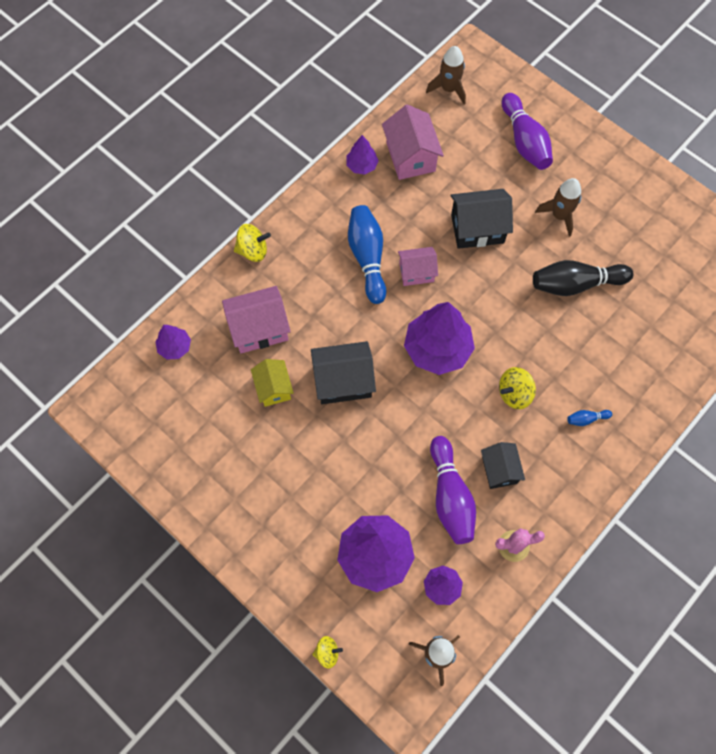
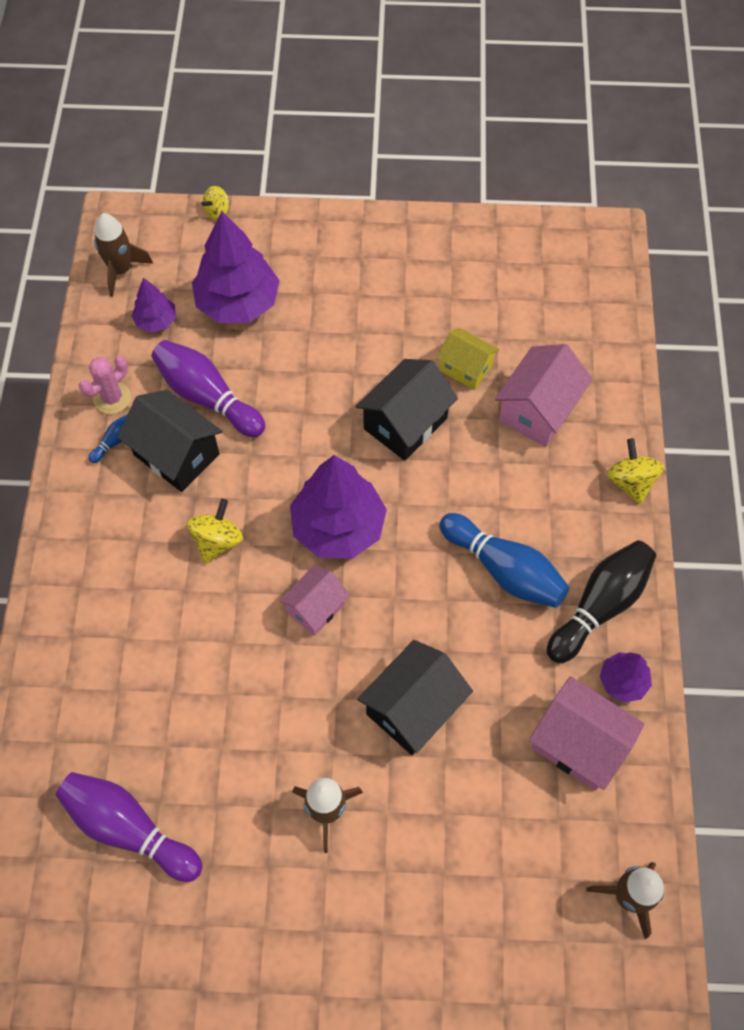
camera: 140 degrees right, 5 degrees down
(175, 347) = (597, 335): purple tree -> none
(253, 251) = (630, 482): yellow spinning top -> yellow spinning top turned 120 degrees clockwise
(416, 272) = (435, 595): pink house -> pink house (315, 608)
(499, 470) = (176, 454): black house -> black house, size x1.55
(524, 141) = (458, 895): purple bowling pin -> purple bowling pin (129, 829)
(575, 284) = (239, 727): black bowling pin -> black bowling pin (600, 606)
(586, 419) = (118, 571): blue bowling pin -> blue bowling pin (114, 442)

